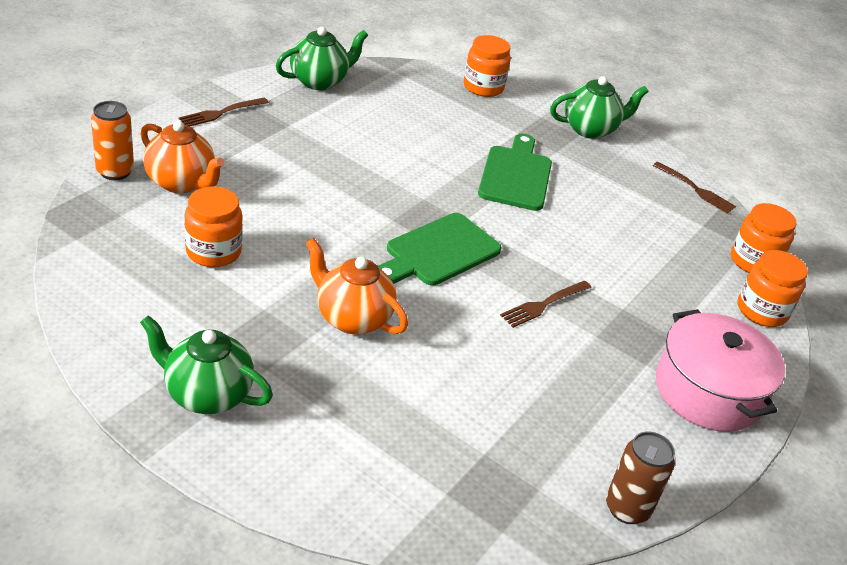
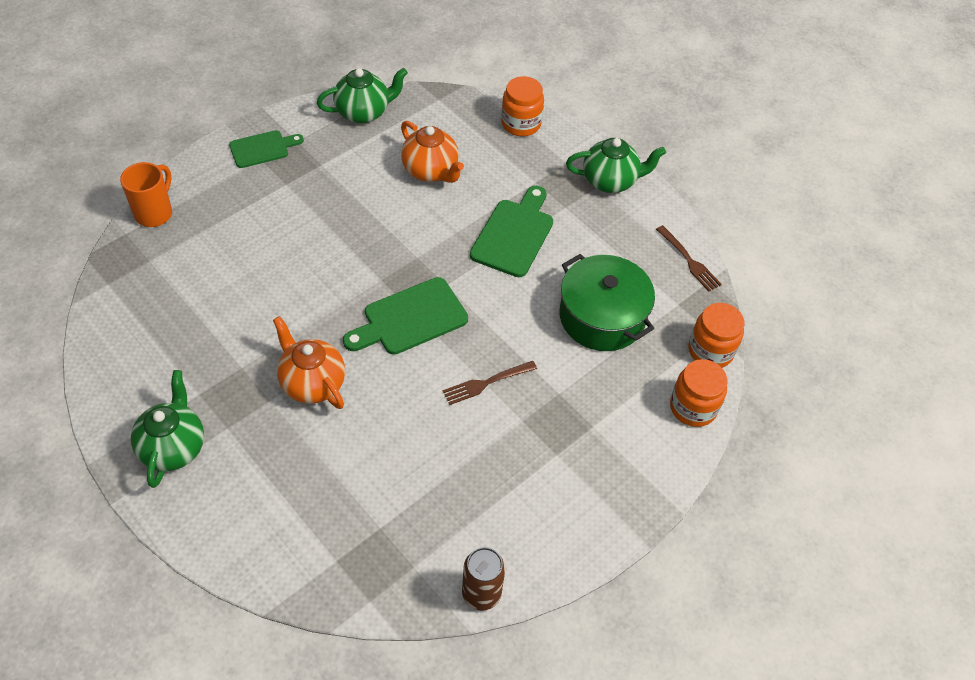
camera: 15 degrees right, 15 degrees up
(115, 172) = (155, 213): orange can -> orange mug
(181, 183) = (207, 228): orange teapot -> orange teapot (431, 171)
(207, 394) = (173, 447): green teapot -> green teapot turned 60 degrees clockwise
(213, 252) = (215, 305): orange jar -> none
(221, 113) = (262, 148): brown fork -> green cutting board
(635, 239) = (602, 317): none -> green pot
(708, 391) = (602, 488): pink pot -> none

